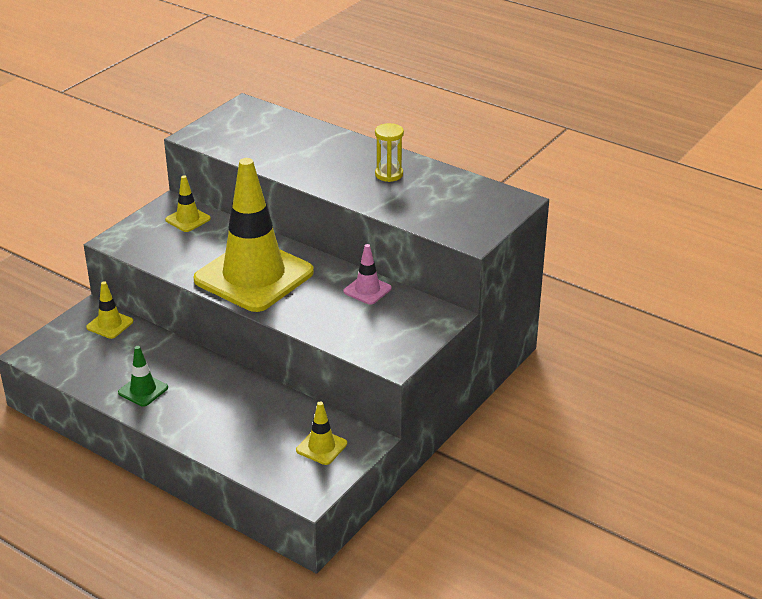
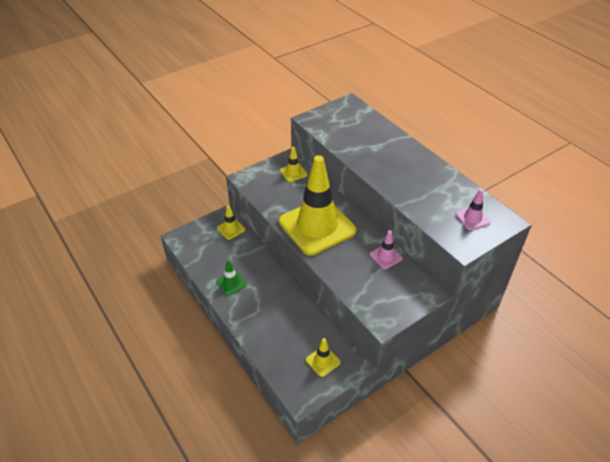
camera: 20 degrees right, 10 degrees up
(389, 174) = (423, 177): yellow hourglass -> none
(472, 206) = (472, 218): none -> pink traffic cone

